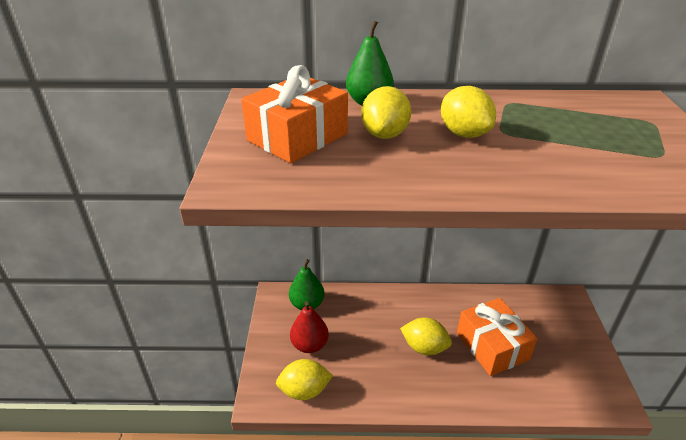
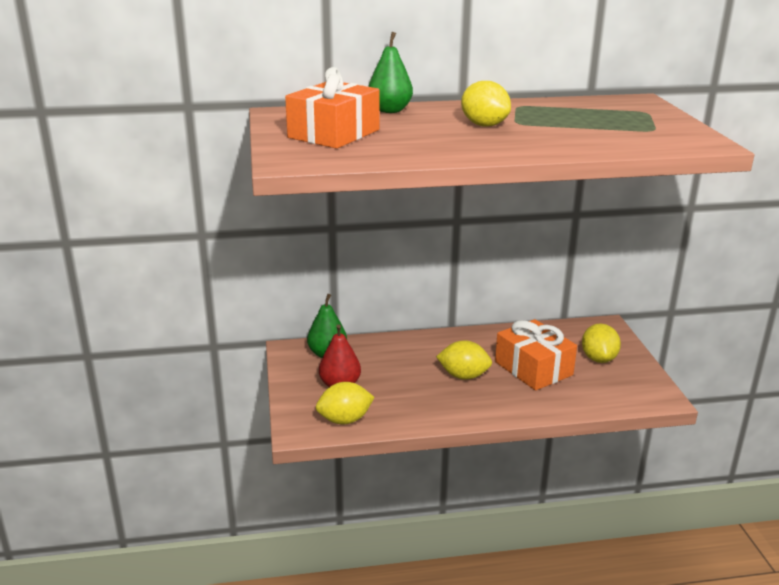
camera: 10 degrees left, 10 degrees down
(385, 134) = (413, 129): yellow lemon -> yellow lemon (598, 359)

